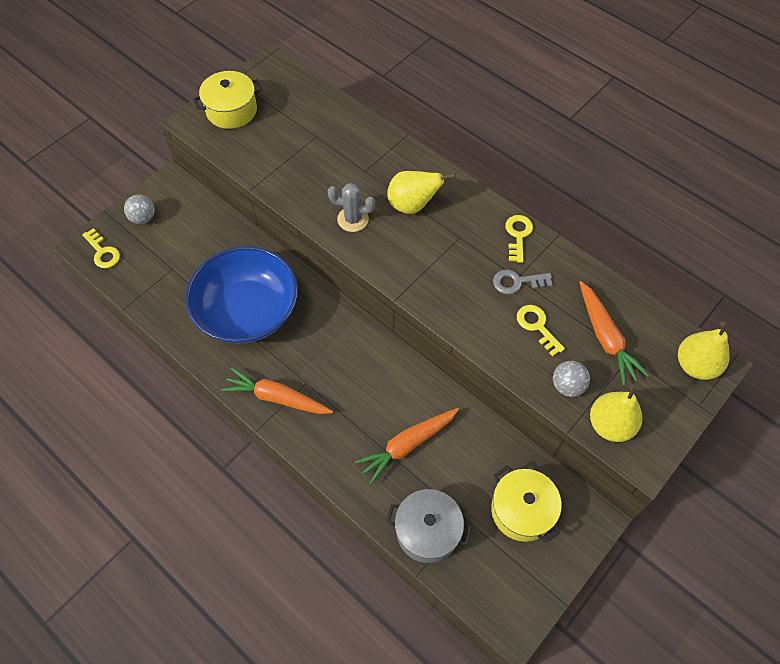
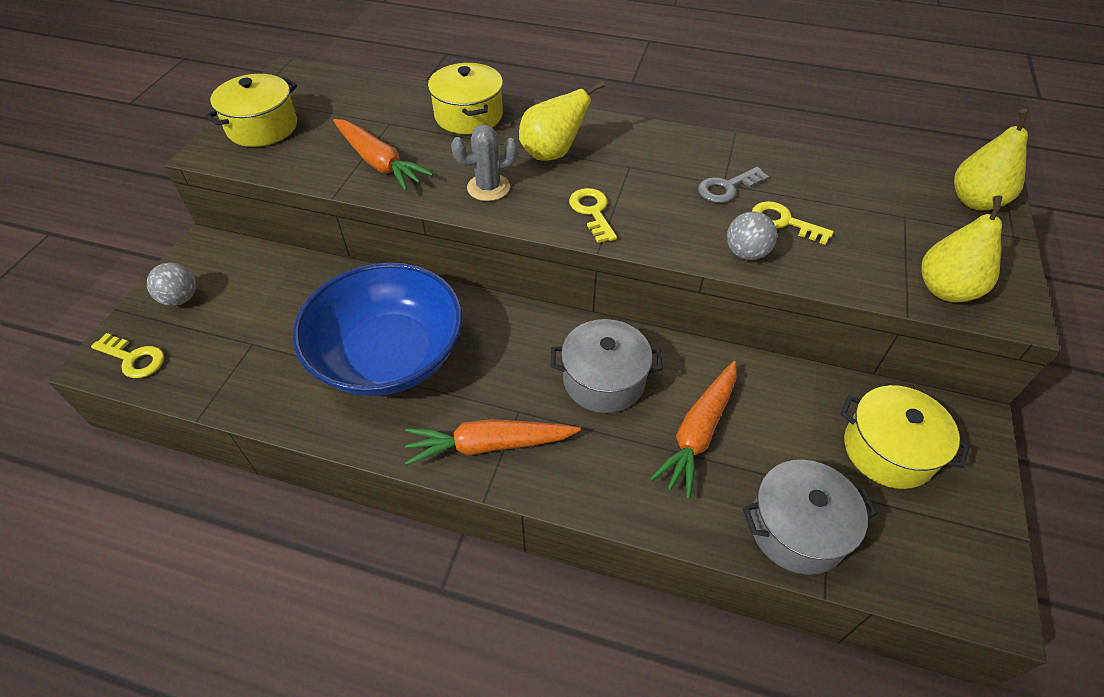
camera: 25 degrees left, 10 degrees down
(370, 384) = (604, 380): none -> grey pot
(373, 148) = (469, 115): none -> yellow pot
(518, 235) = (693, 145): yellow key -> yellow key (592, 212)
(567, 386) = (866, 268): grey ball -> grey ball (746, 253)
(605, 338) = (865, 208): orange carrot -> orange carrot (379, 163)

